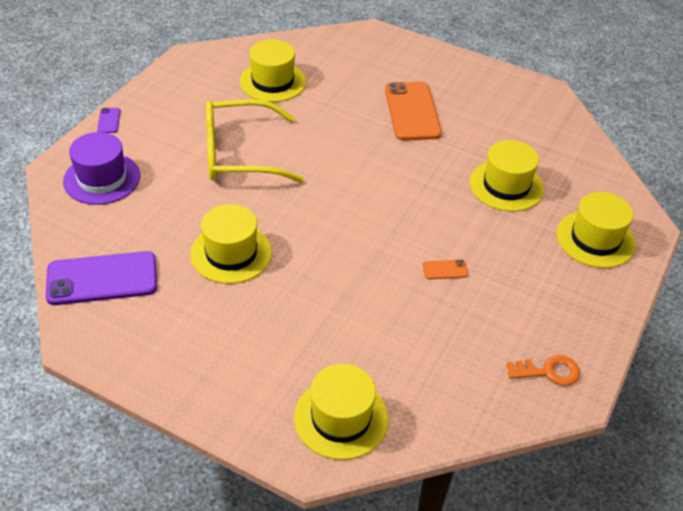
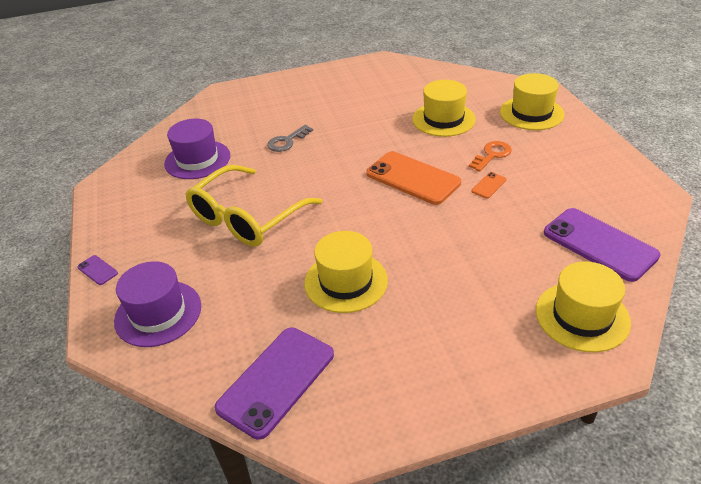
camera: 40 degrees left, 5 degrees down
(272, 82) = (197, 160): yellow hat -> purple hat
(354, 113) = (287, 141): none -> grey key
(412, 111) = (323, 117): orange phone -> orange phone (412, 178)
(448, 386) = (599, 244): none -> purple phone
(549, 371) = (627, 193): orange key -> orange key (492, 155)

